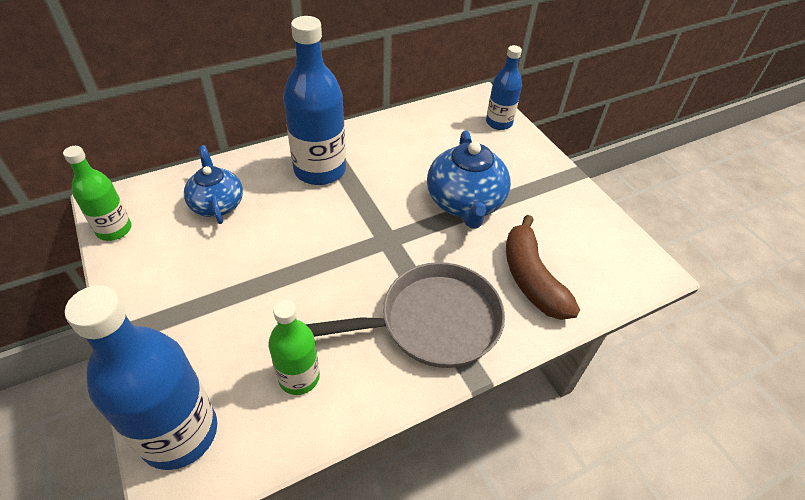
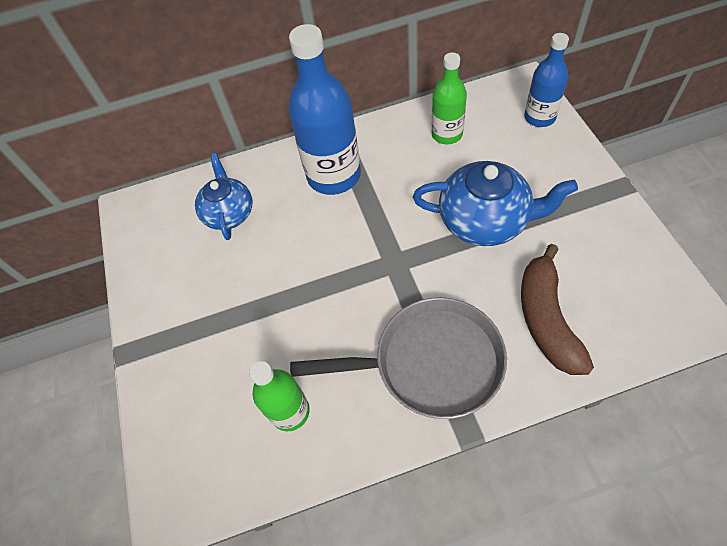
camera: 20 degrees right, 10 degrees up
(114, 230) = (133, 238): green bottle -> green bottle (447, 134)
(179, 433) = (177, 457): blue bottle -> none
(465, 203) = (485, 221): blue teapot -> blue teapot turned 90 degrees counterclockwise

